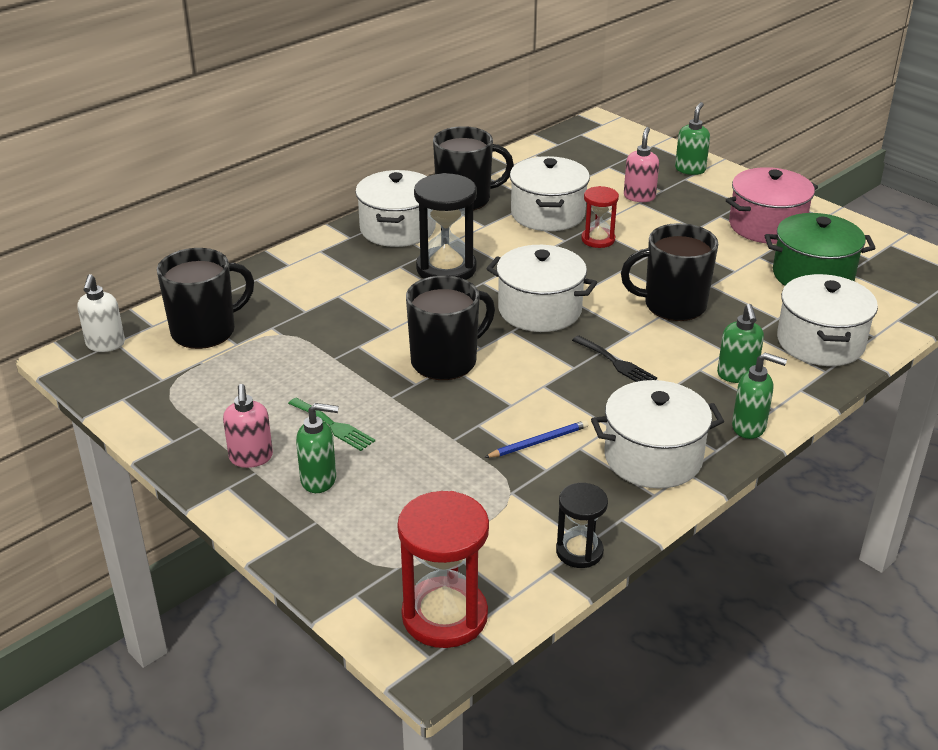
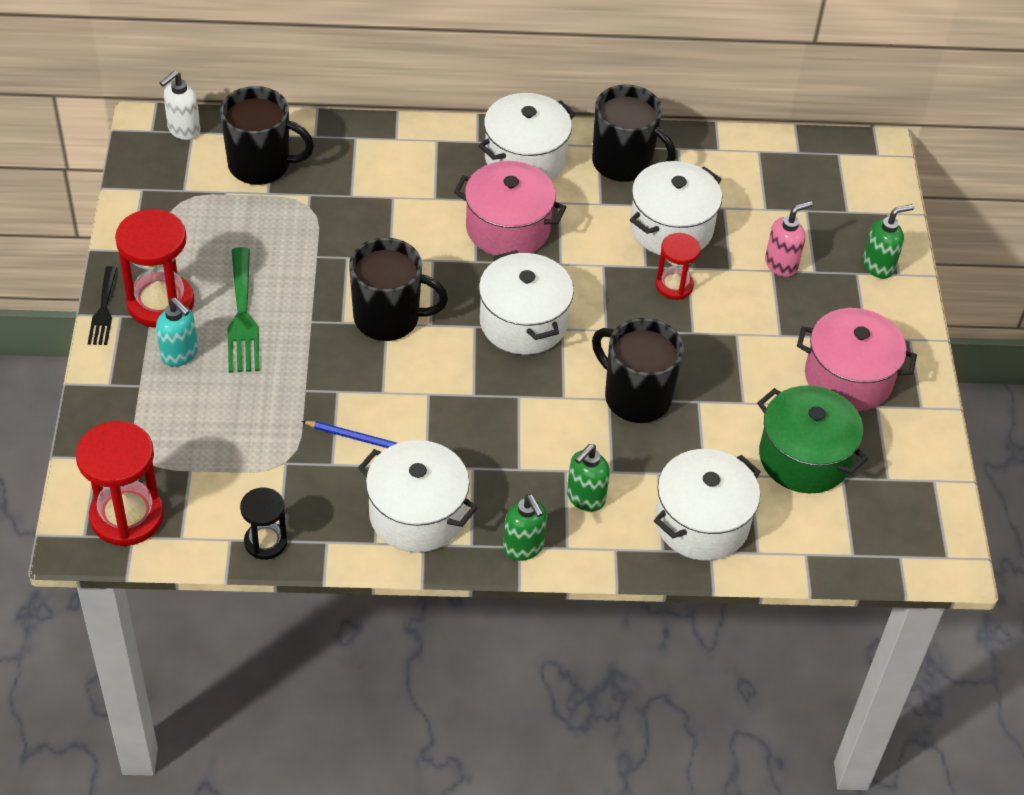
camera: 40 degrees right, 15 degrees up
(251, 458) = (160, 303): pink soap dispenser -> red hourglass
(319, 480) = (180, 354): green soap dispenser -> turquoise soap dispenser
(333, 426) = (242, 316): green fork -> green fork, size x1.59
(446, 268) = (508, 228): black hourglass -> pink pot
(616, 363) = (510, 415): black fork -> black fork (103, 310)

